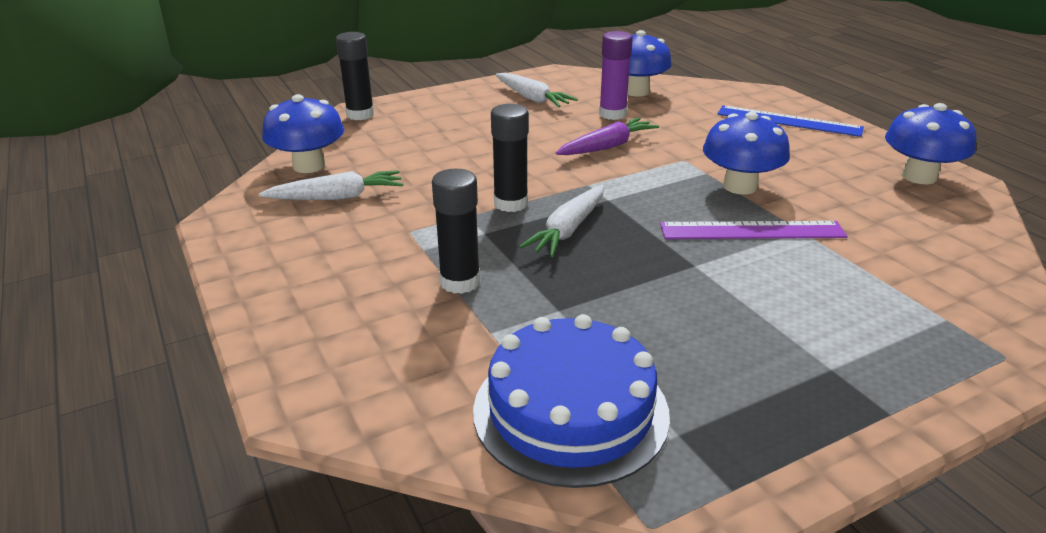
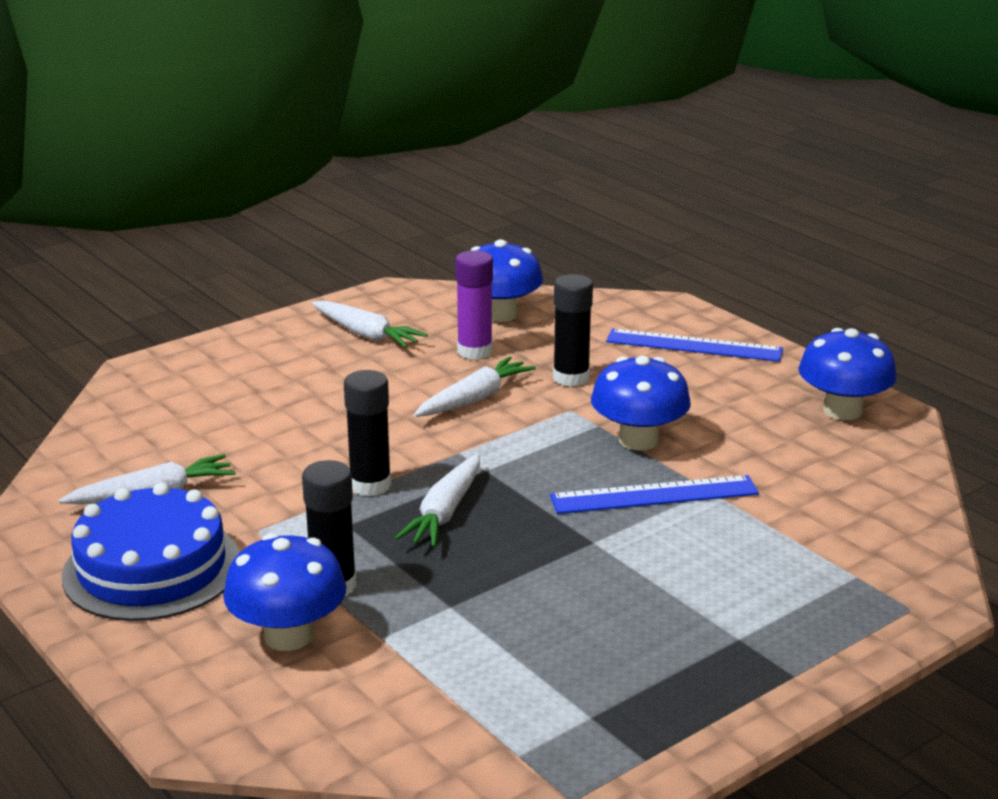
camera: 10 degrees left, 5 degrees down
(309, 166) = (101, 455): blue mushroom -> blue mushroom (288, 635)
(360, 114) = (142, 375): black glue stick -> black glue stick (571, 378)
(570, 411) = (481, 707): blue cake -> blue cake (152, 568)
(607, 146) = (474, 399): purple carrot -> white carrot
(752, 231) = (654, 495): purple ruler -> blue ruler

